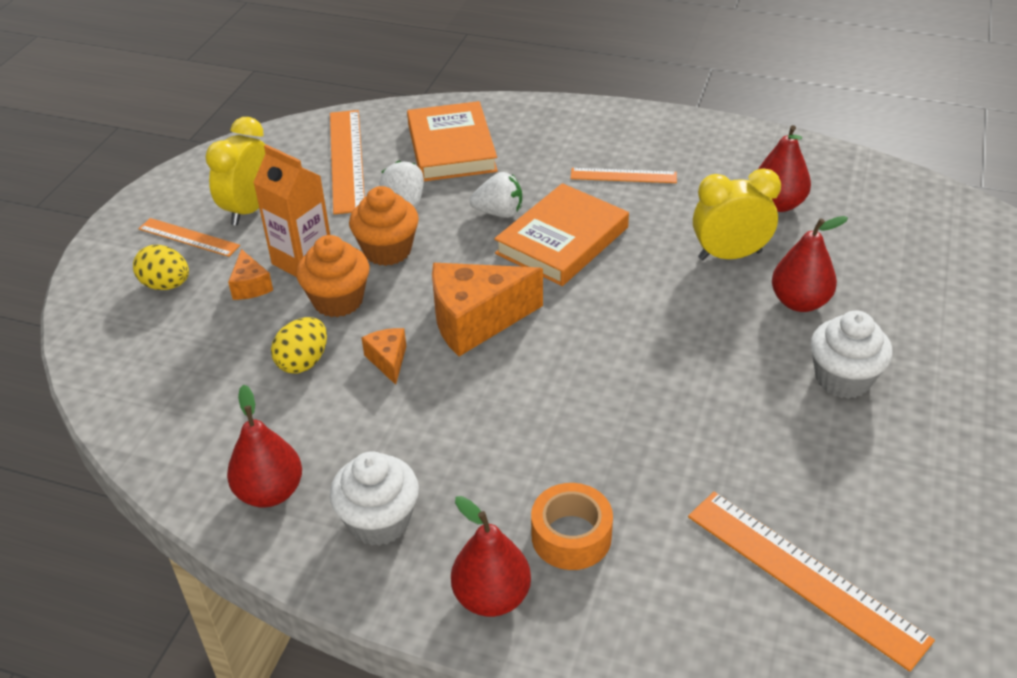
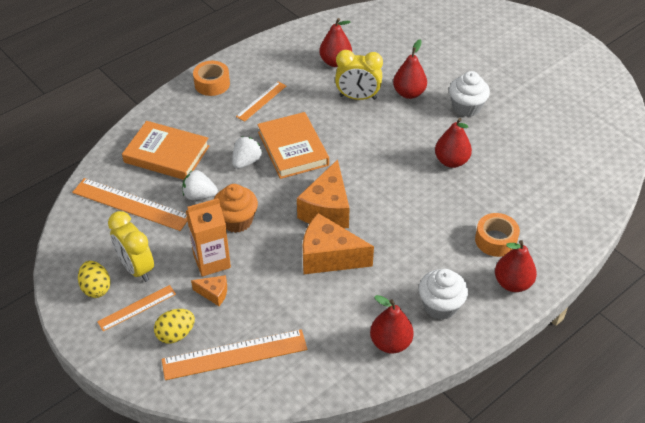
camera: 60 degrees left, 5 degrees up
(303, 362) = (301, 293): yellow egg -> yellow egg (96, 288)
(338, 300) = (262, 259): orange cupcake -> none
(388, 360) = (329, 257): orange cheese -> orange cheese, size x2.06
(610, 125) = (212, 84): none -> orange tape
(699, 410) = (451, 161): none -> red pear
(729, 255) = (357, 97): yellow clock -> yellow clock turned 105 degrees counterclockwise
(804, 576) = (563, 179): orange ruler -> orange ruler (234, 355)

